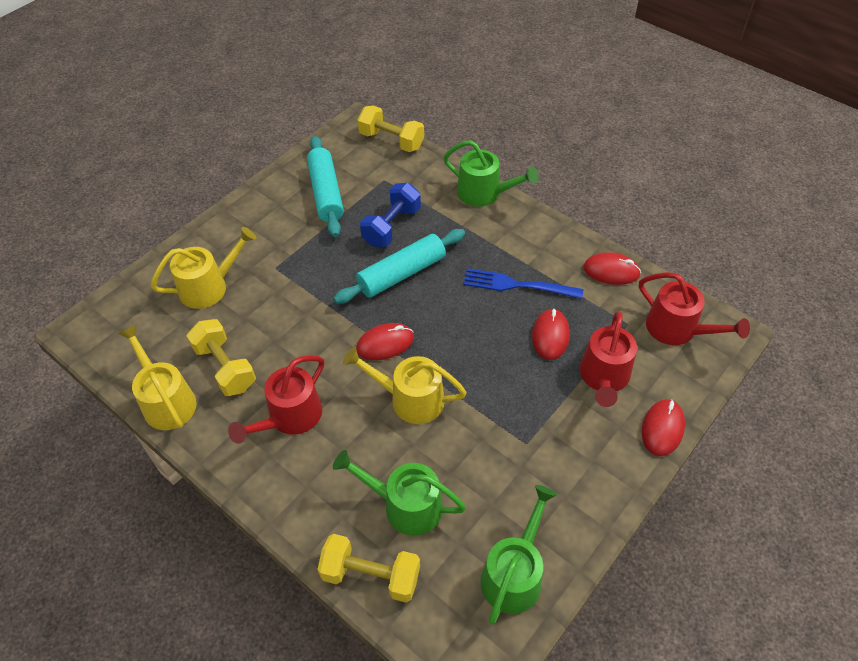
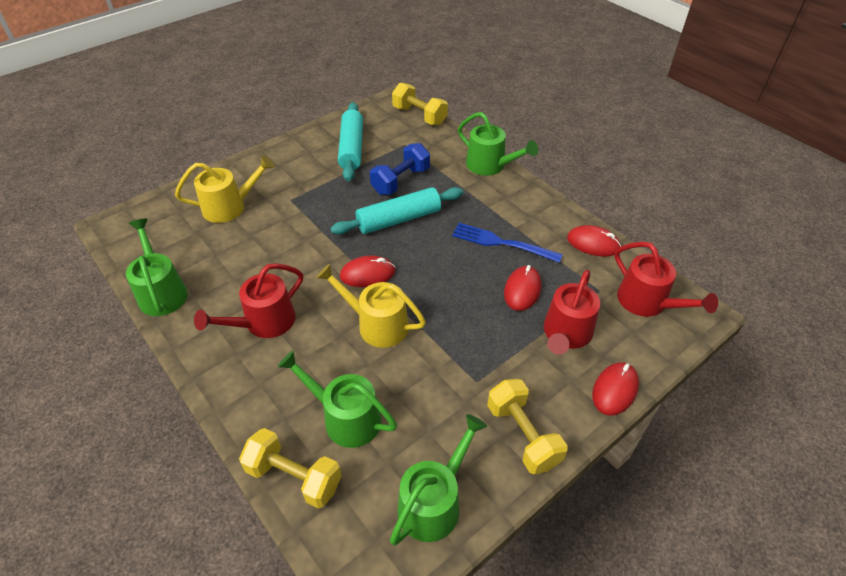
camera: 10 degrees right, 5 degrees down
(166, 401) = (162, 292): yellow watering can -> green watering can
(225, 367) = (221, 272): yellow dumbbell -> yellow dumbbell (523, 435)

